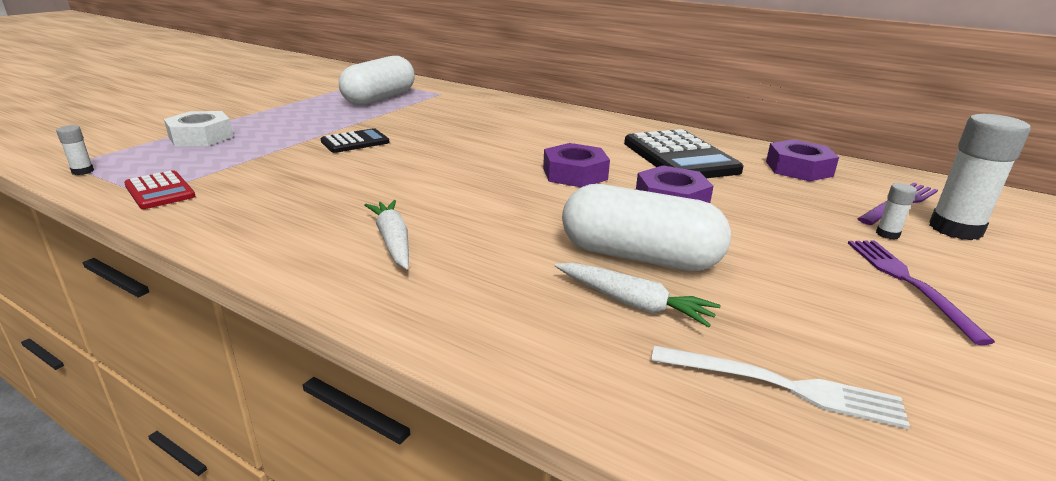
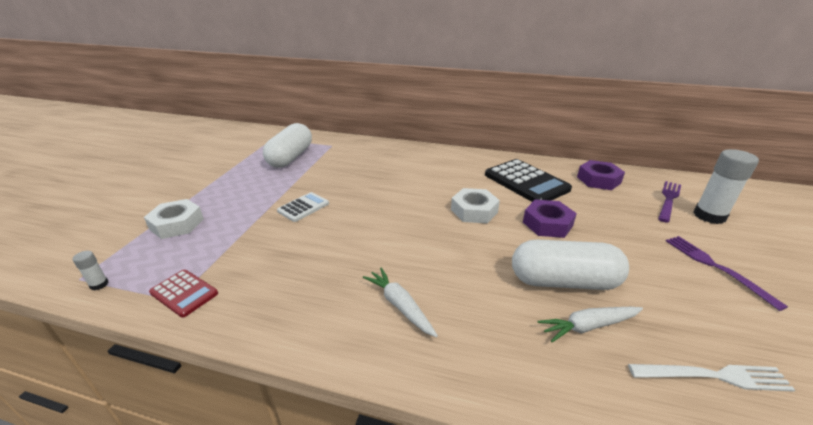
camera: 15 degrees left, 5 degrees up
(355, 142) = (303, 207): black calculator -> white calculator
(574, 174) = (474, 211): purple nut -> white nut
(633, 303) = (588, 326): white carrot -> white carrot turned 150 degrees clockwise
(887, 234) = (680, 228): white glue stick -> none

